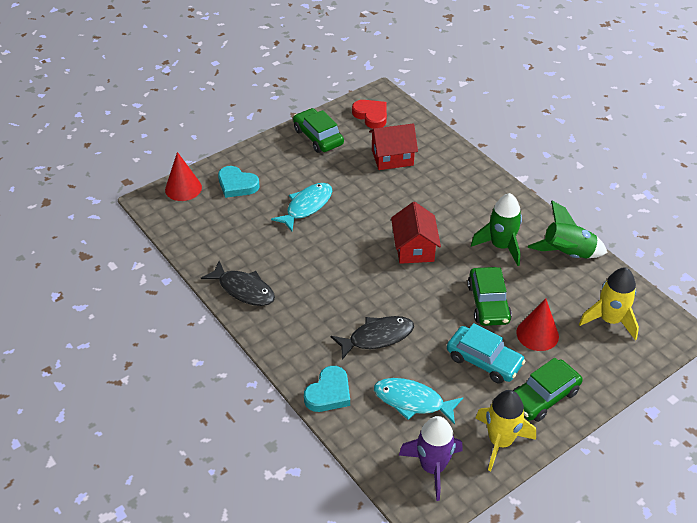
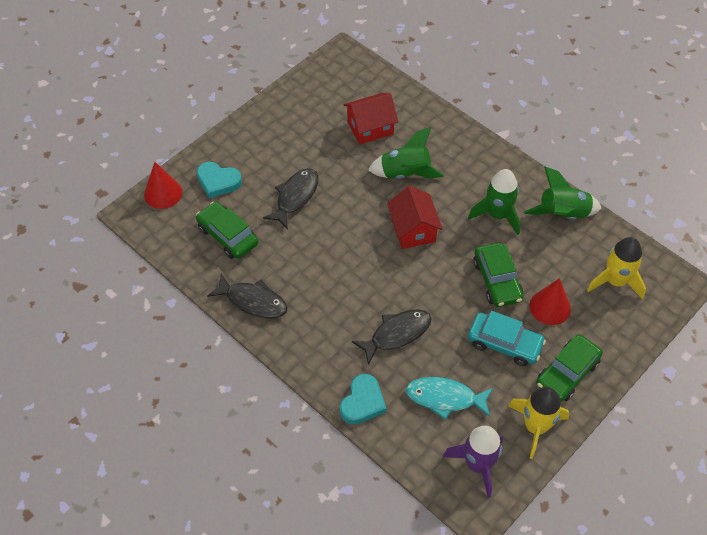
camera: 10 degrees left, 10 degrees up
(306, 206) = (295, 197): turquoise fish -> black fish
(318, 137) = (289, 113): green car -> green car (228, 236)
(371, 116) = (338, 81): red heart -> none
(417, 199) = (405, 173): none -> green rocket

